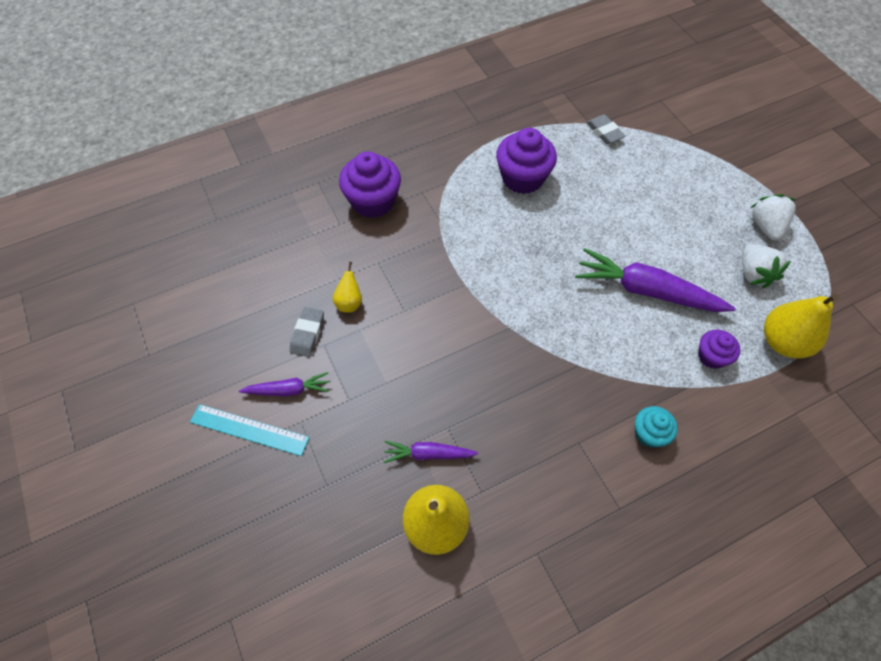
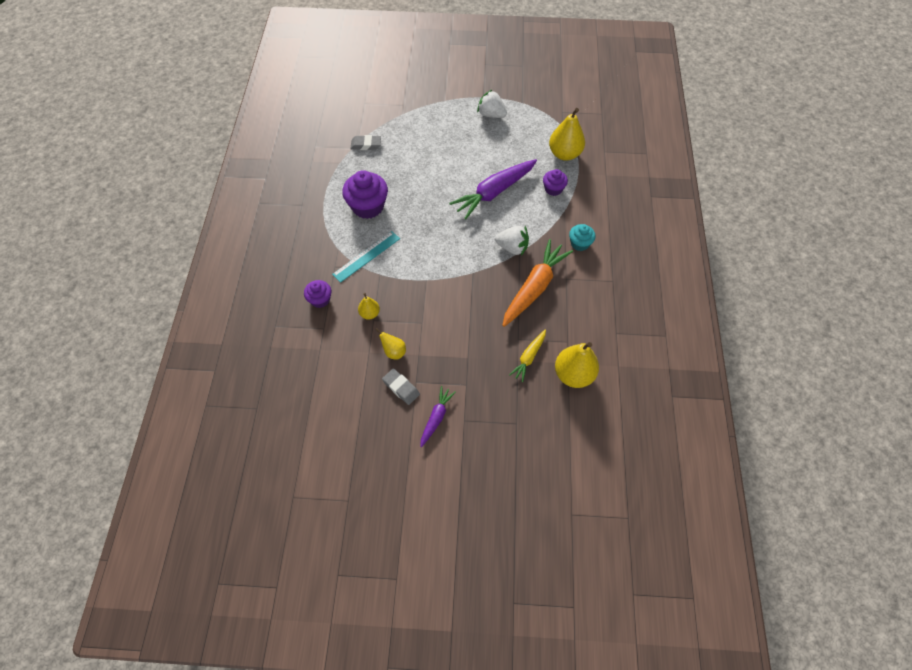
camera: 60 degrees left, 0 degrees up
(249, 430) = (451, 454): turquoise ruler -> turquoise ruler (366, 256)
(373, 201) = (320, 299): purple cupcake -> purple cupcake, size x0.56
(384, 254) = (370, 313): none -> yellow pear
(428, 454) = (529, 357): purple carrot -> yellow carrot
(536, 409) = (534, 288): none -> orange carrot
(754, 274) = (517, 139): white strawberry -> white strawberry (512, 247)

